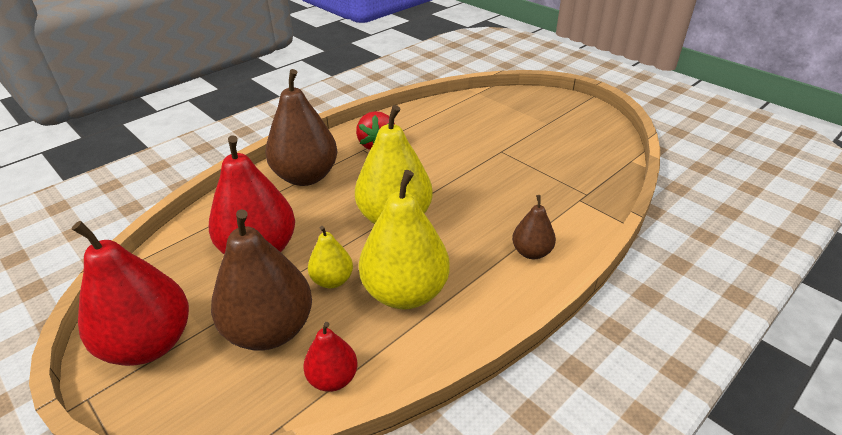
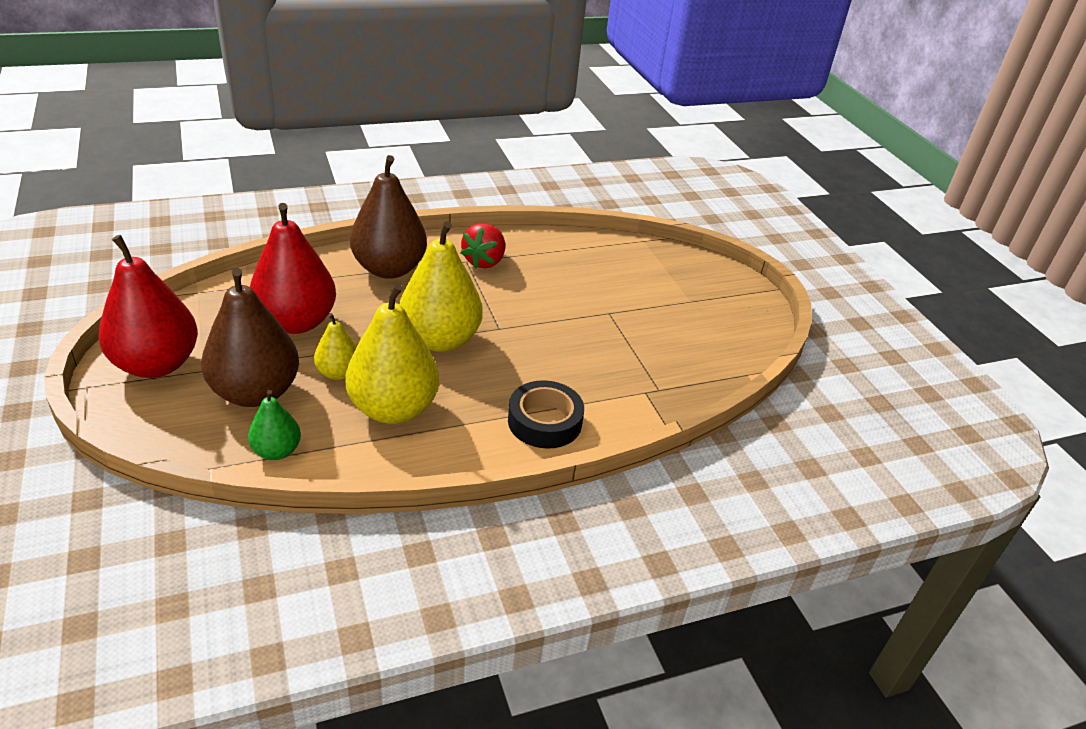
camera: 20 degrees right, 0 degrees up
(333, 378) = (276, 451): red pear -> green pear
(531, 252) = (544, 421): brown pear -> black tape

